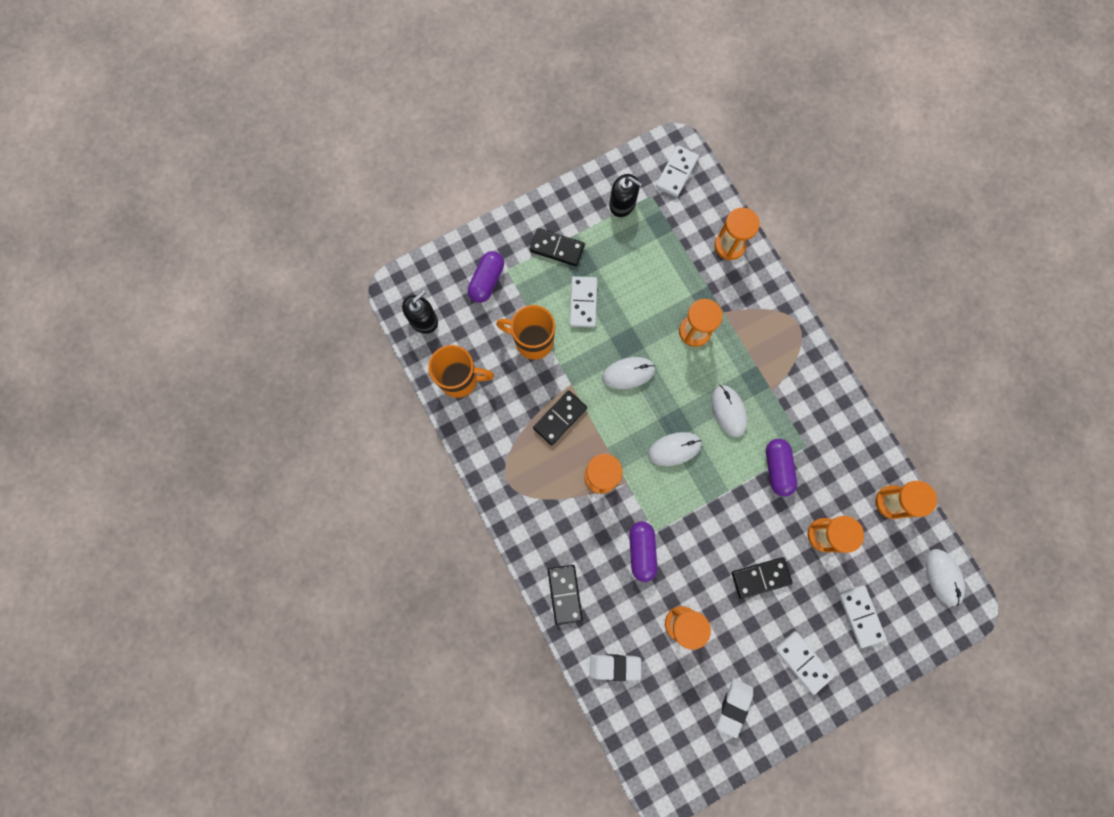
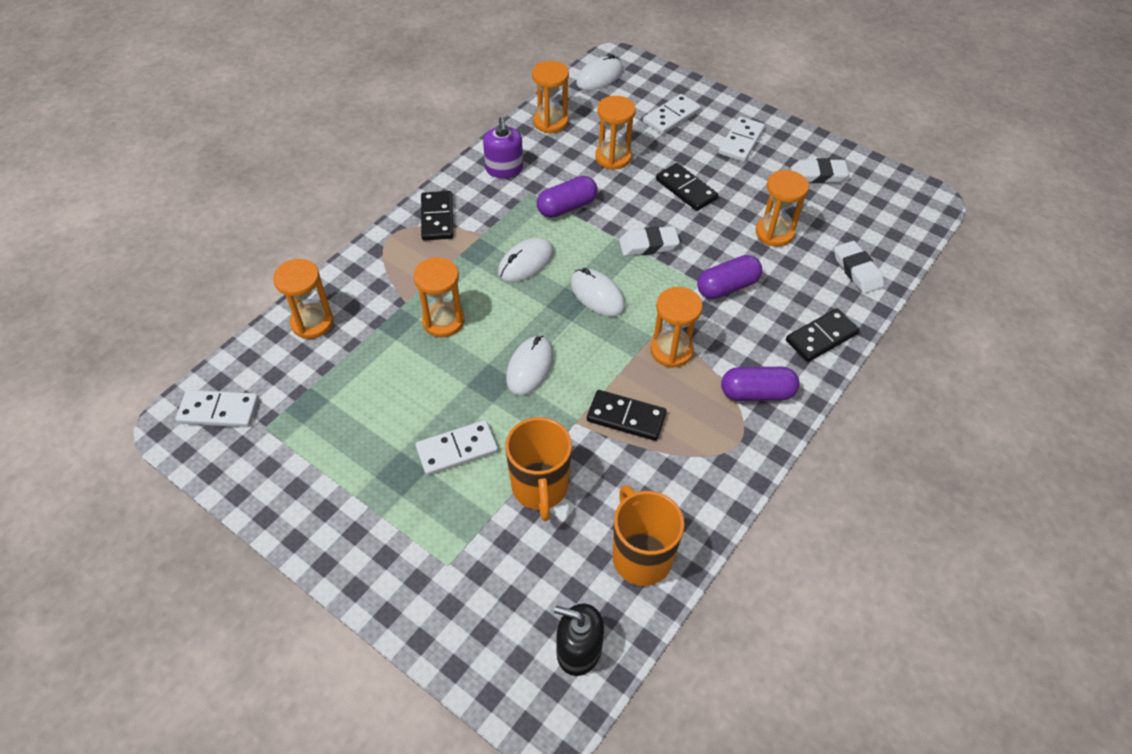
camera: 115 degrees left, 25 degrees down
(487, 281) = (476, 585): purple capsule -> purple capsule (757, 393)
(557, 248) = (387, 512): black domino -> black domino (437, 218)
(622, 204) = (288, 457): black soap dispenser -> none
(628, 373) = (530, 367): white mouse -> white mouse turned 60 degrees clockwise
(710, 513) = (648, 245): none -> white eraser
(843, 437) = (504, 169): none -> purple soap dispenser

